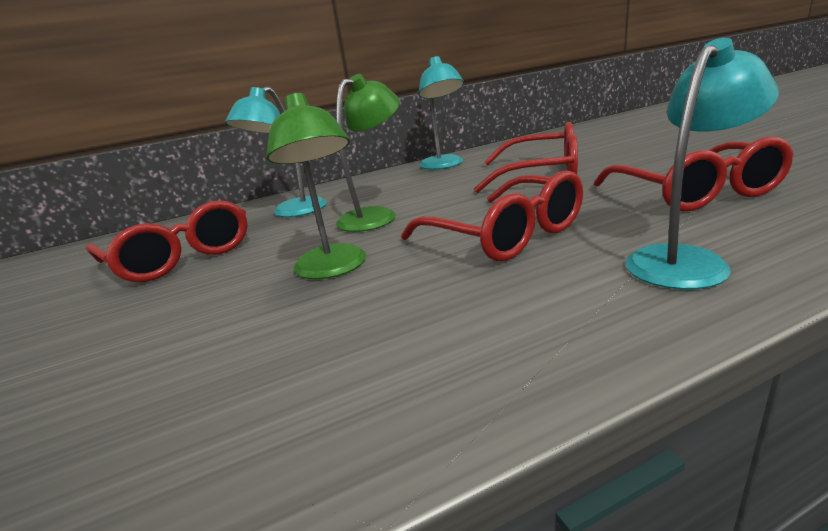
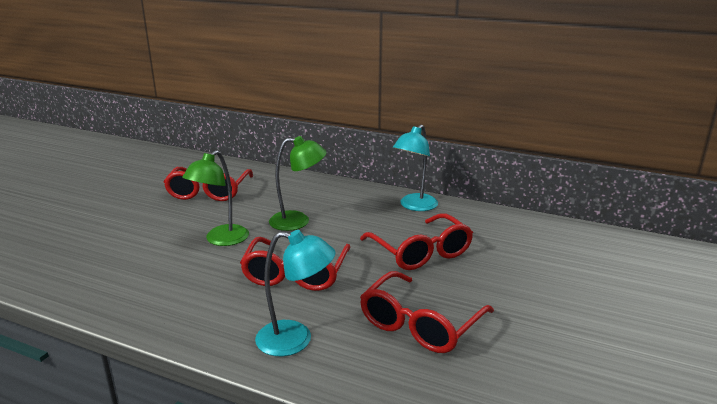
camera: 45 degrees right, 0 degrees up
(292, 212) = (285, 192): turquoise lamp -> none

